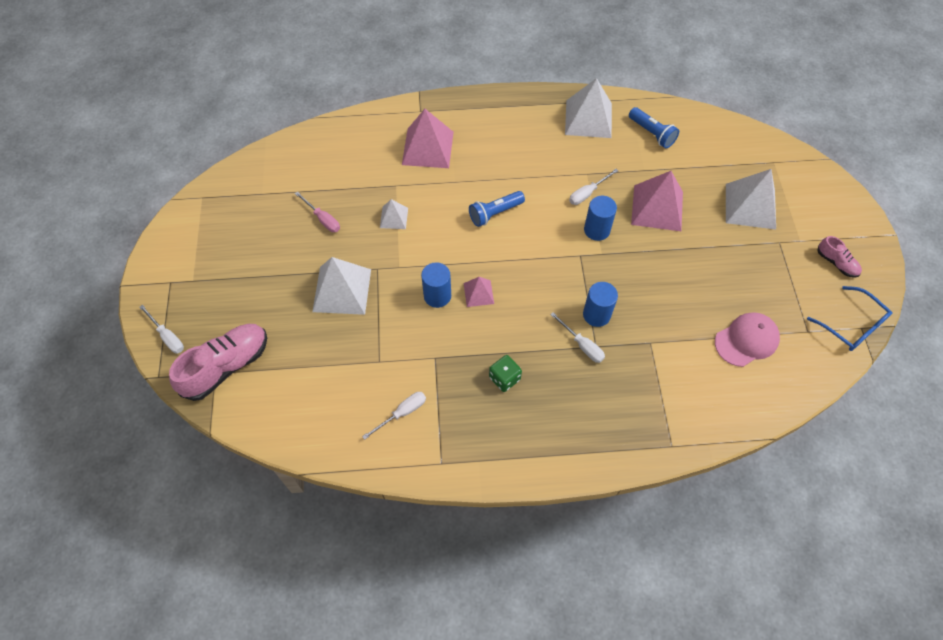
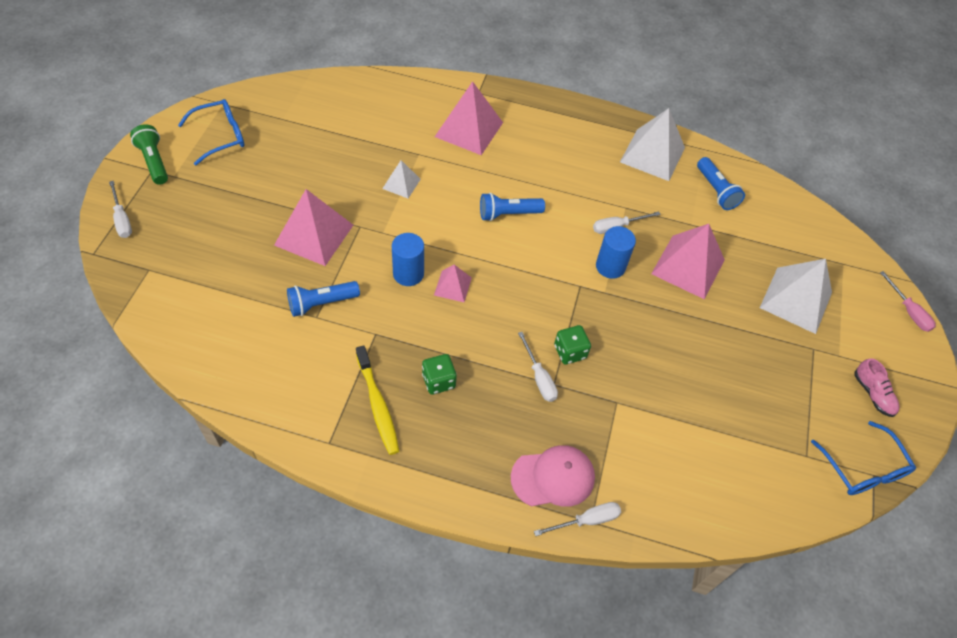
camera: 15 degrees right, 5 degrees down
(168, 273) = (154, 161): none -> green flashlight
(215, 229) = (221, 136): none -> blue glasses
(227, 366) = (163, 267): pink shoe -> none
(322, 219) = (329, 161): pink screwdriver -> pink screwdriver (908, 311)
(342, 290) = (314, 235): white pyramid -> pink pyramid
(378, 348) = (321, 303): none -> blue flashlight
(402, 413) = (314, 377): white screwdriver -> white screwdriver (586, 520)
(465, 417) = (377, 405): none -> yellow toothbrush
(596, 314) = (570, 352): blue cylinder -> green dice
(746, 340) = (729, 439): pink cap -> pink cap (553, 477)

